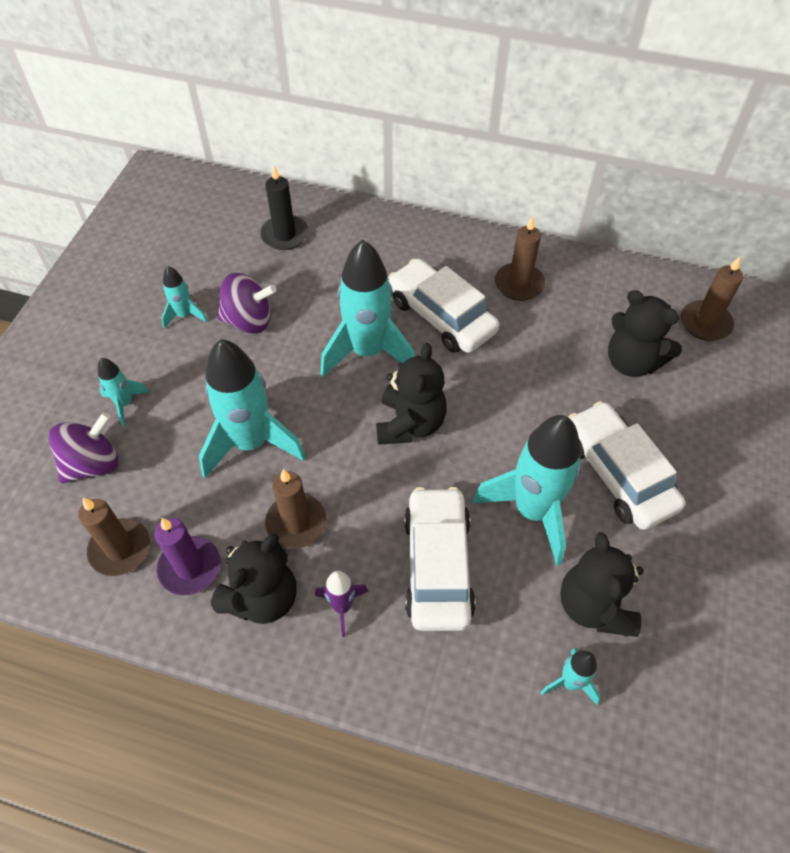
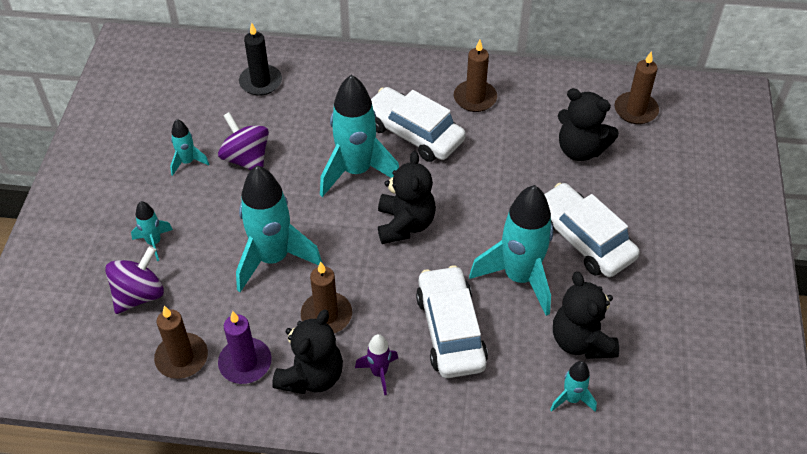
camera: 10 degrees left, 5 degrees down
(249, 320) = (246, 159): purple spinning top -> purple spinning top turned 120 degrees counterclockwise

